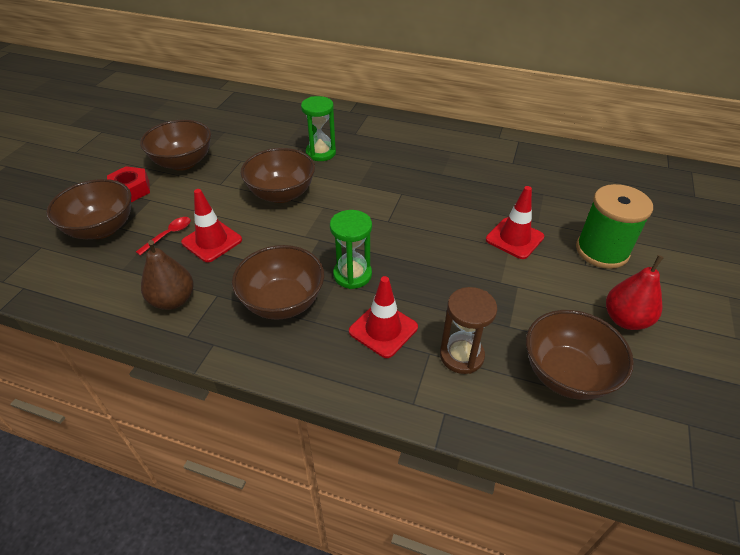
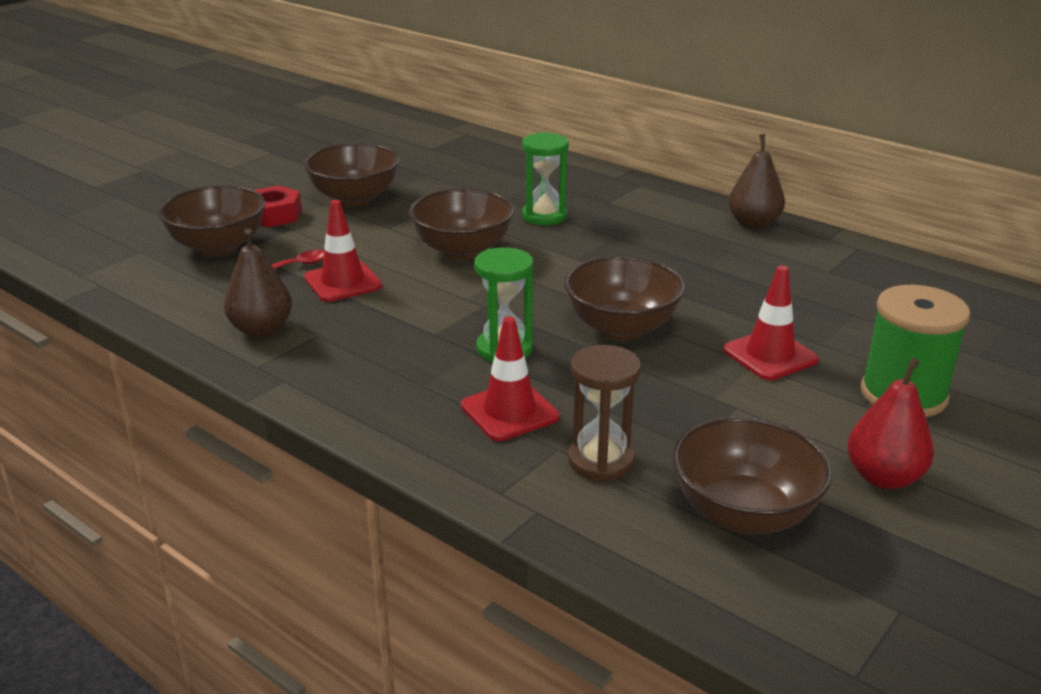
camera: 20 degrees right, 15 degrees down
(283, 302) = (395, 358): brown bowl -> brown bowl (621, 328)
(451, 134) = (753, 224): none -> brown pear

